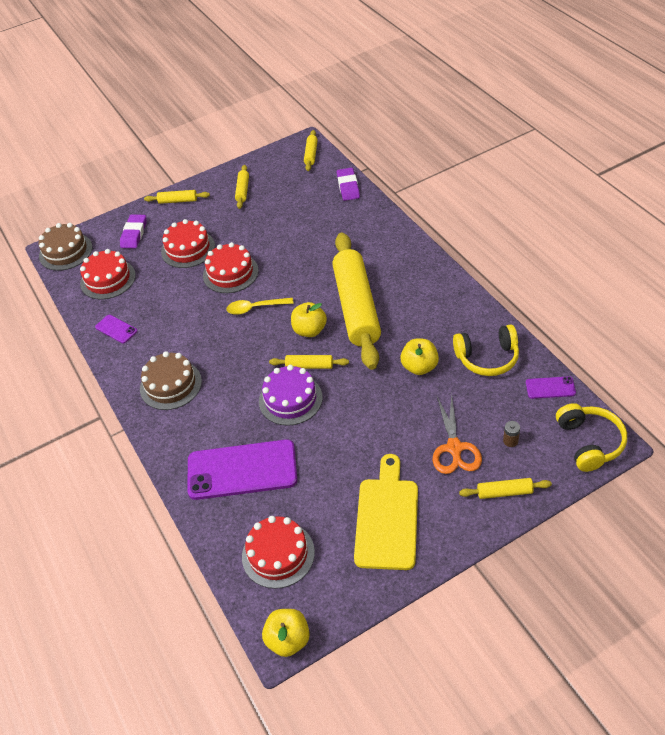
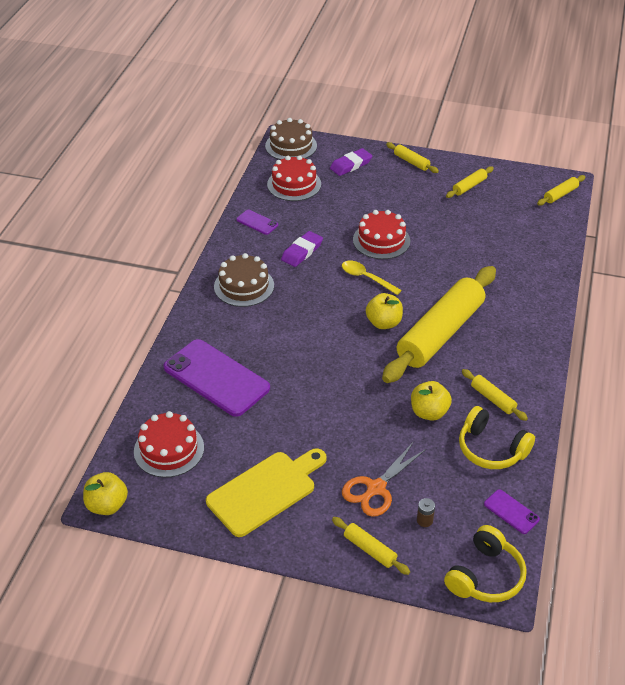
camera: 40 degrees right, 5 degrees down
(116, 329) = (257, 222): purple phone -> purple phone turned 45 degrees counterclockwise
(188, 249) = (374, 201): red cake -> none
(290, 399) = (307, 359): purple cake -> none
(309, 366) = (350, 347): yellow rolling pin -> yellow rolling pin (492, 399)
(348, 187) = (557, 240): purple eraser -> purple eraser (302, 252)

